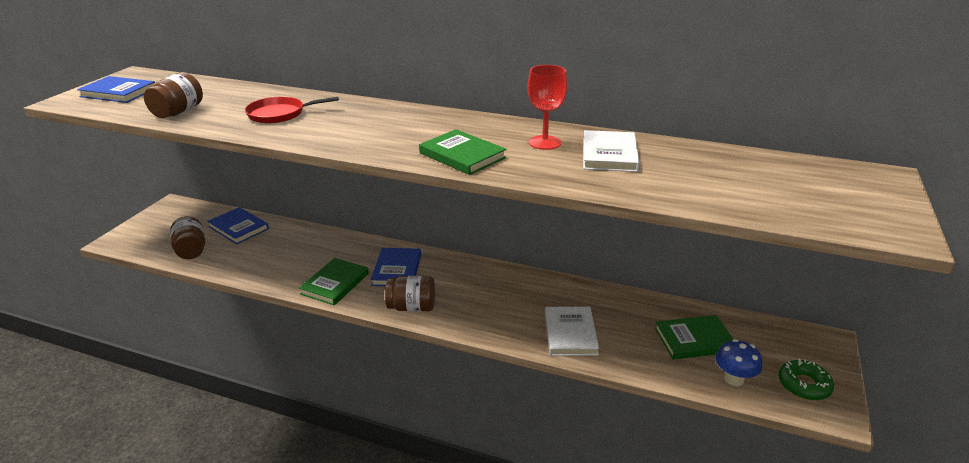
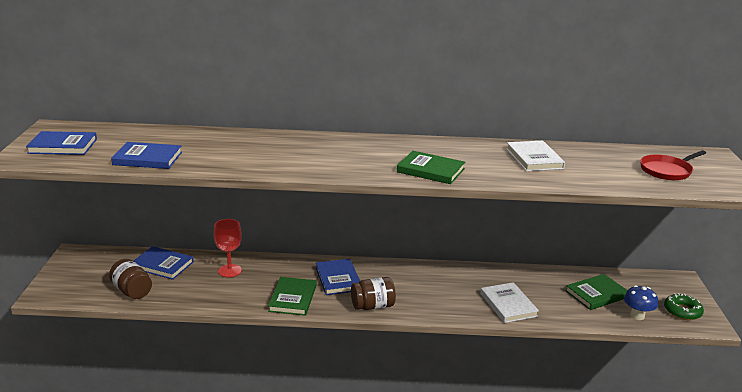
camera: 20 degrees left, 5 degrees down
(178, 112) = (147, 158): brown jar -> blue book
(279, 114) = (244, 152): red pan -> red pan (667, 171)
(544, 142) = (481, 154): red goblet -> red goblet (229, 271)

